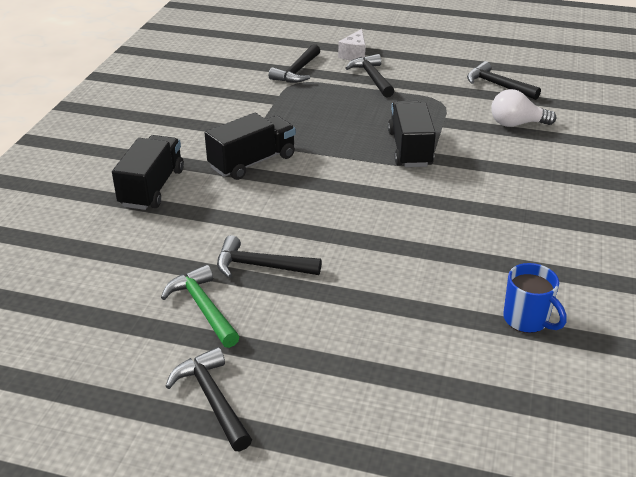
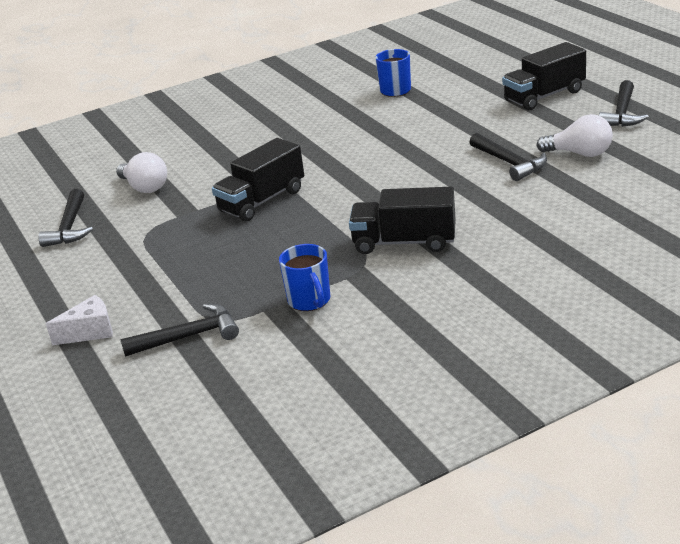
camera: 130 degrees left, 5 degrees down
(152, 188) = (525, 253): black truck -> black truck (544, 96)
(203, 308) = (580, 154): green hammer -> white light bulb
(259, 109) = (310, 301): none -> blue mug
(372, 78) = (141, 288): black hammer -> none

